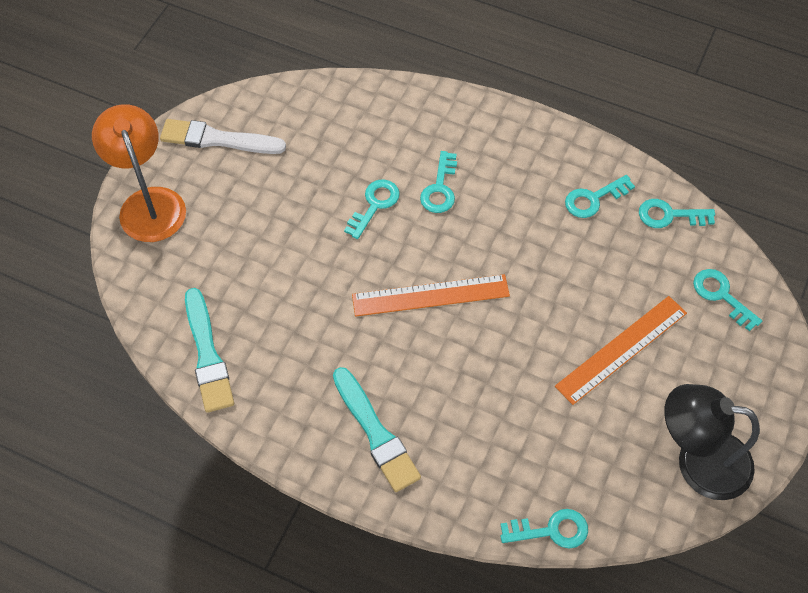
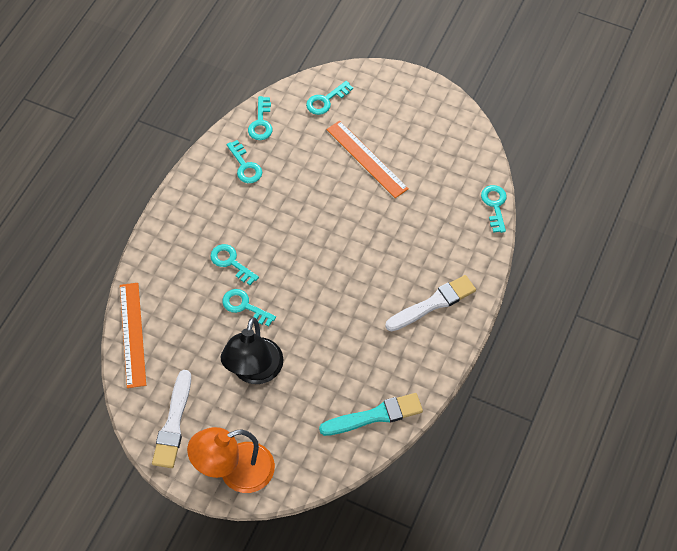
camera: 90 degrees left, 0 degrees up
(375, 433) = (433, 304): turquoise brush -> white brush
(430, 295) = (324, 270): orange ruler -> orange ruler (132, 334)
(440, 188) = (231, 262): turquoise key -> turquoise key turned 150 degrees counterclockwise
(698, 461) = (444, 125): black lamp -> black lamp (254, 371)

